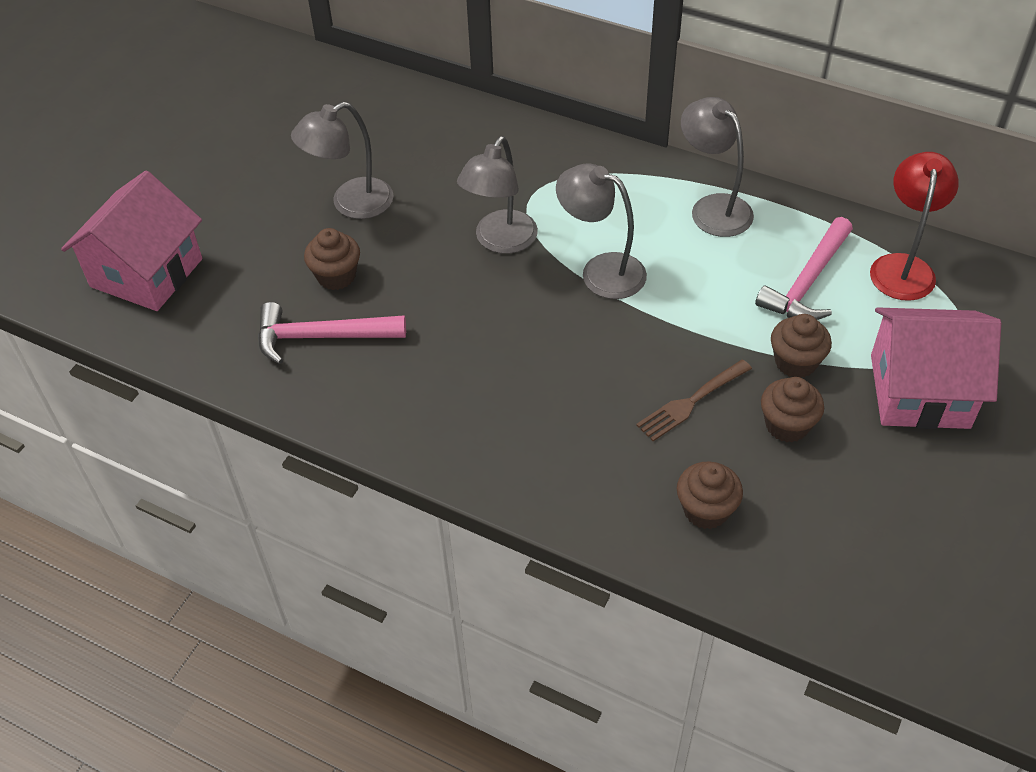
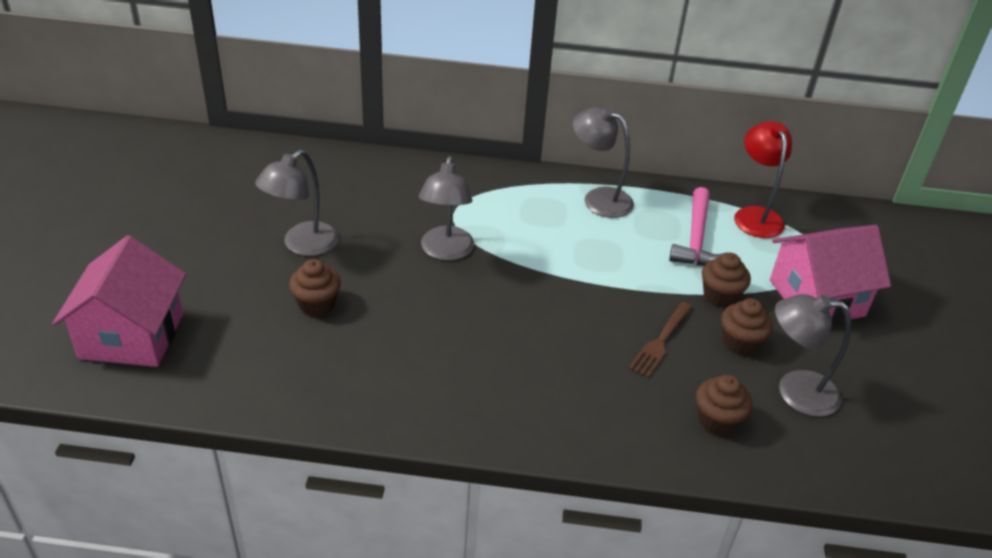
camera: 25 degrees left, 10 degrees down
(322, 337) = (327, 356): pink hammer -> none
(601, 271) = (538, 259): grey lamp -> grey lamp (795, 391)

